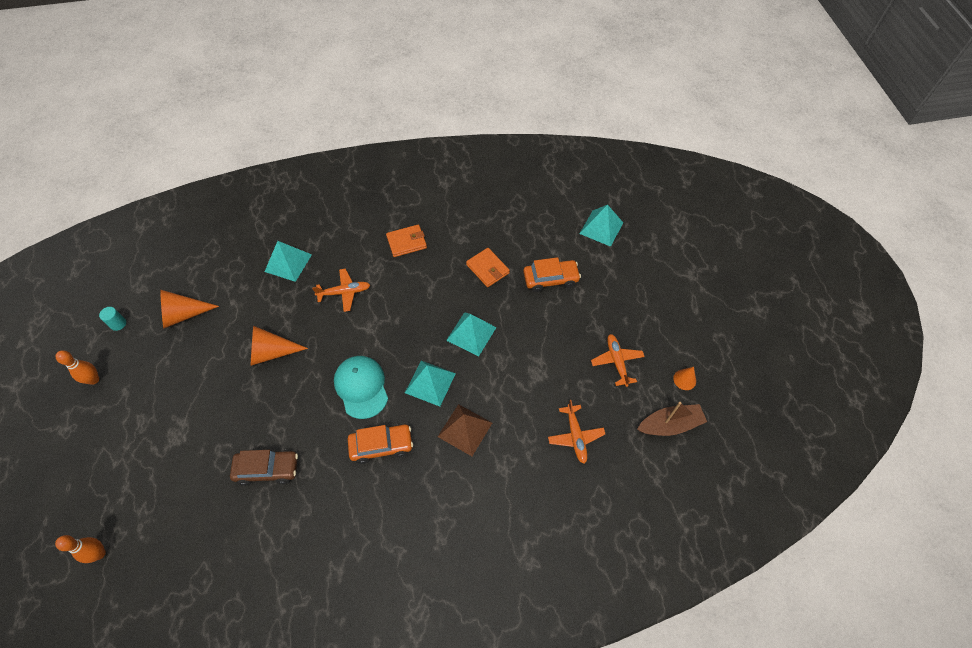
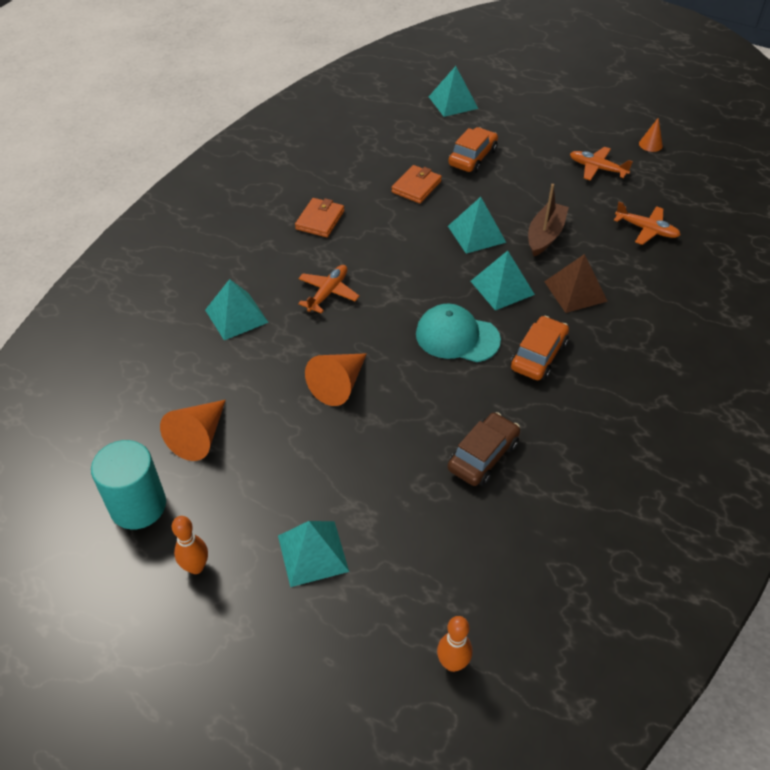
camera: 50 degrees left, 10 degrees down
(118, 324) = (138, 506): turquoise cylinder -> turquoise cylinder, size x2.29
(135, 428) = (313, 553): none -> turquoise pyramid
(487, 269) = (416, 187): orange wallet -> orange wallet turned 60 degrees counterclockwise
(670, 425) = (684, 175): brown boat -> brown boat (545, 235)

